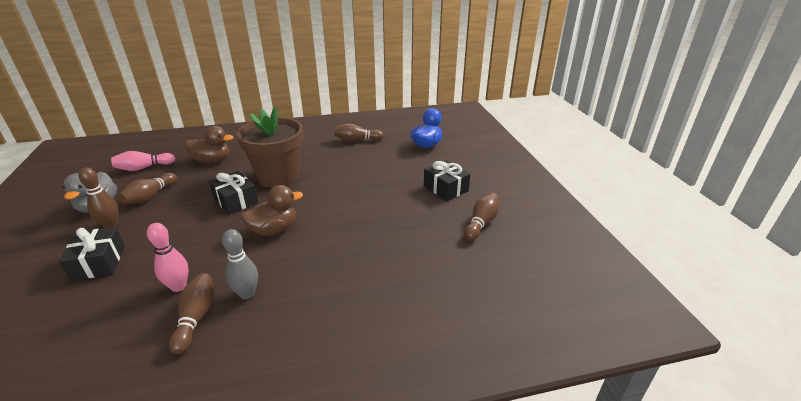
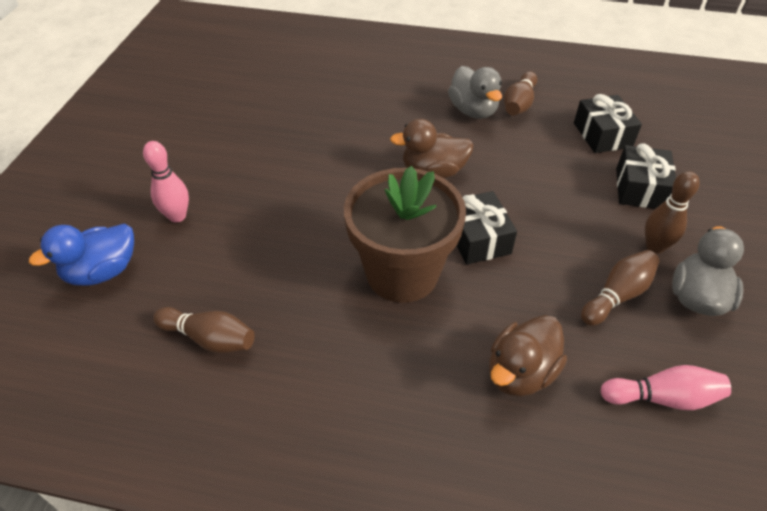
camera: 155 degrees left, 15 degrees up
(178, 286) = (540, 135): pink bowling pin -> pink bowling pin (177, 216)
(212, 160) = (520, 373): brown duck -> brown duck turned 75 degrees counterclockwise
(247, 294) = (473, 111): grey bowling pin -> grey duck
(445, 188) = (183, 166): black gift -> black gift (602, 135)
(481, 223) = (201, 110): brown bowling pin -> none

